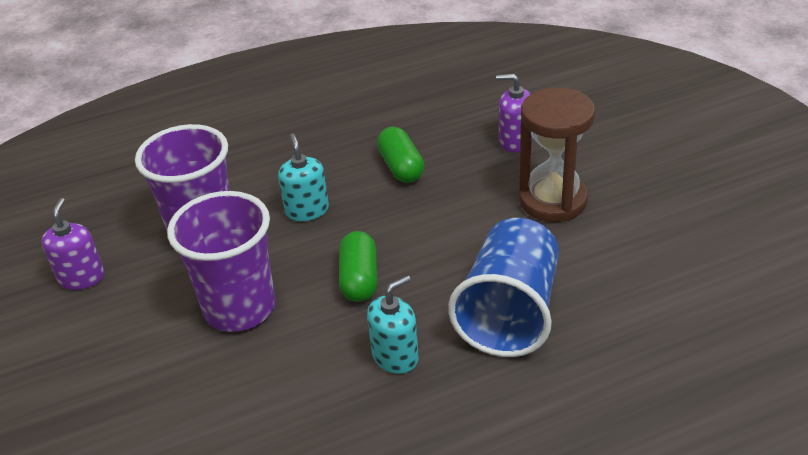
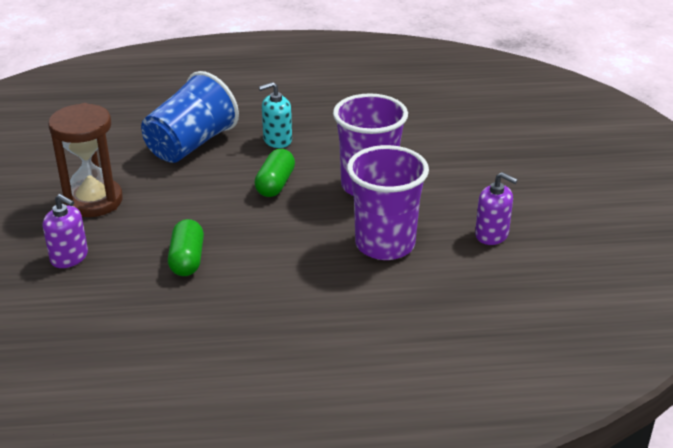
camera: 165 degrees left, 5 degrees down
(81, 277) = (492, 235): purple soap dispenser -> purple soap dispenser turned 75 degrees counterclockwise
(307, 210) = (290, 242): turquoise soap dispenser -> none

